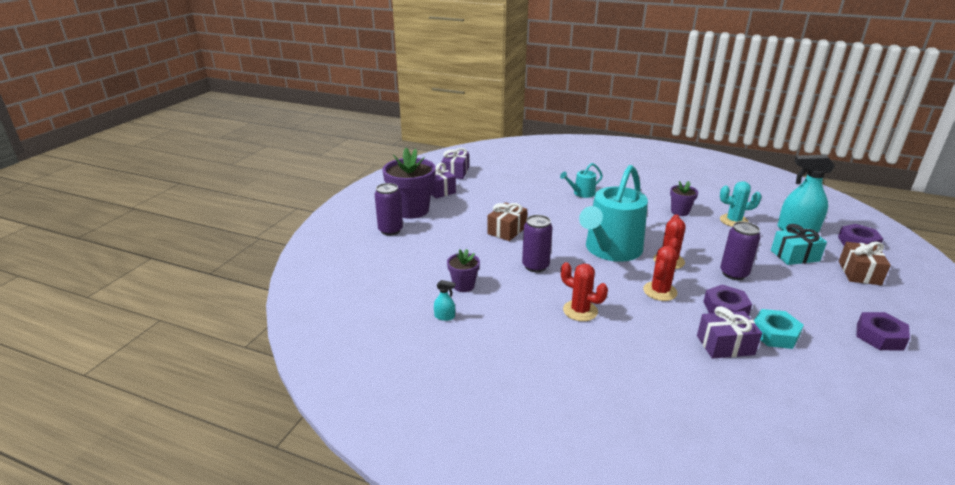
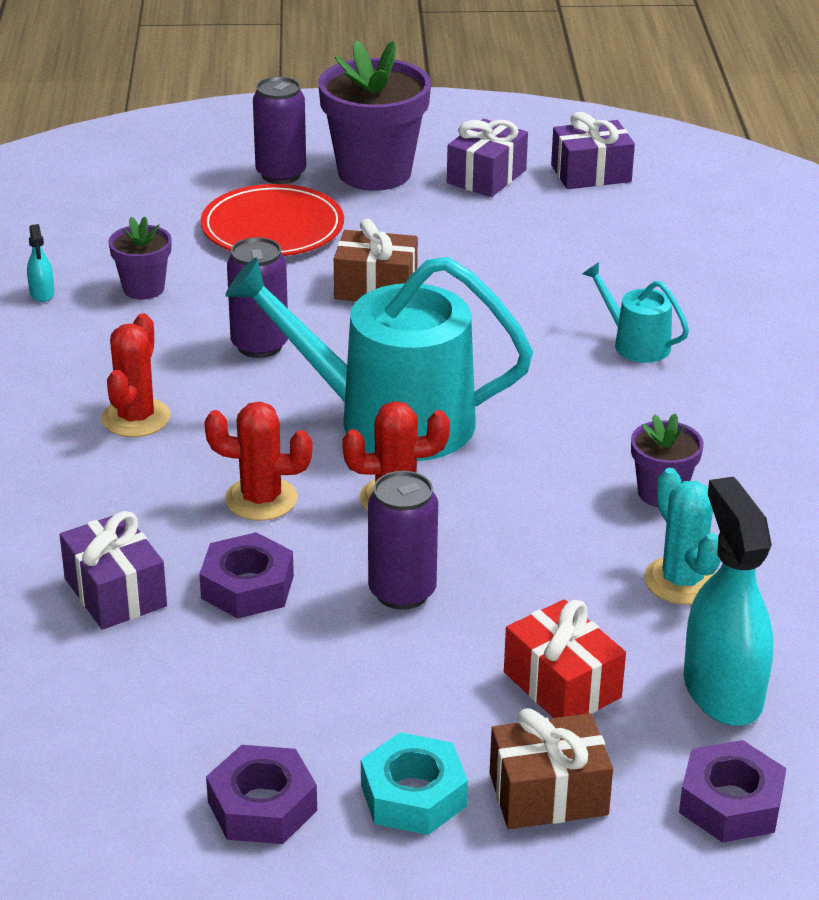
camera: 65 degrees right, 5 degrees up
(436, 242) = (272, 228): none -> red plate
(774, 334) = (188, 654): turquoise nut -> turquoise nut (413, 795)
(795, 256) = (562, 685): turquoise gift -> red gift

